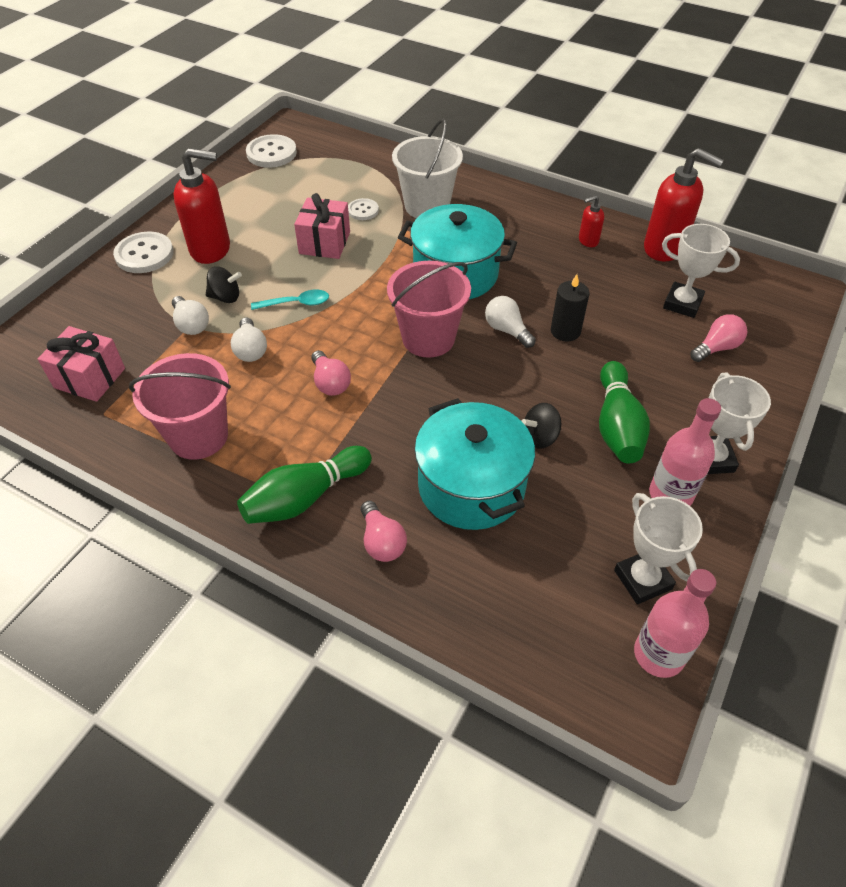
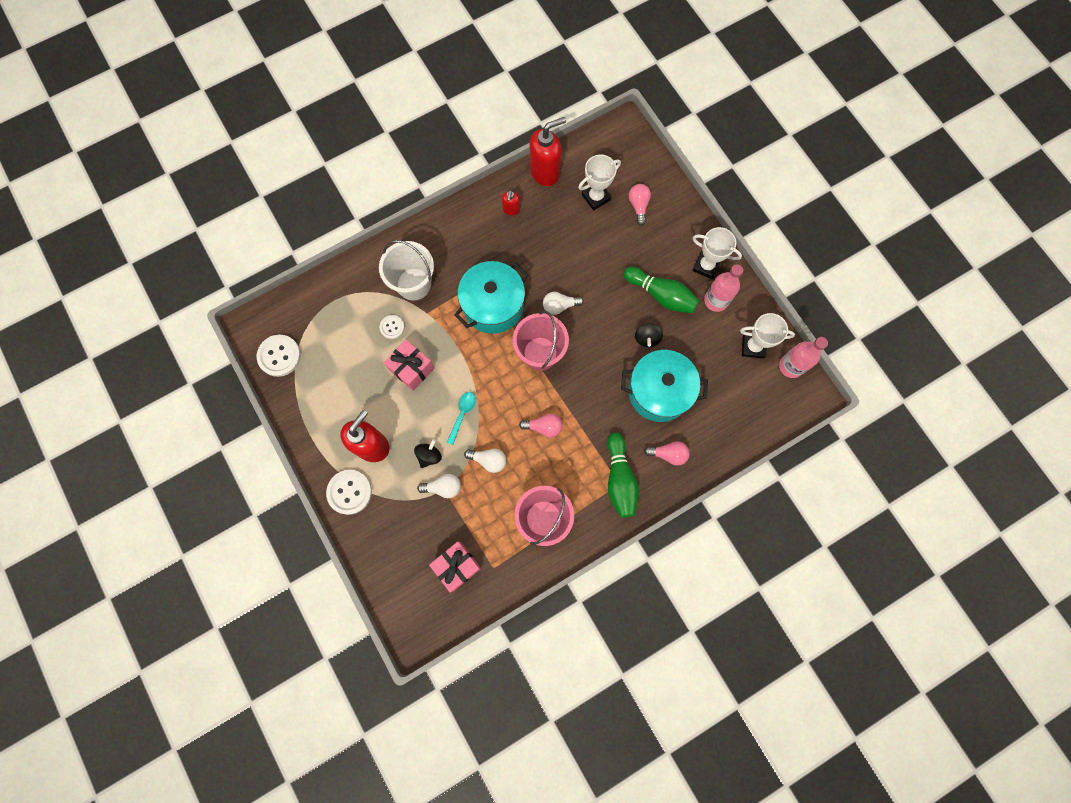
camera: 60 degrees left, 25 degrees up
(565, 331) = (579, 275): black candle -> none

